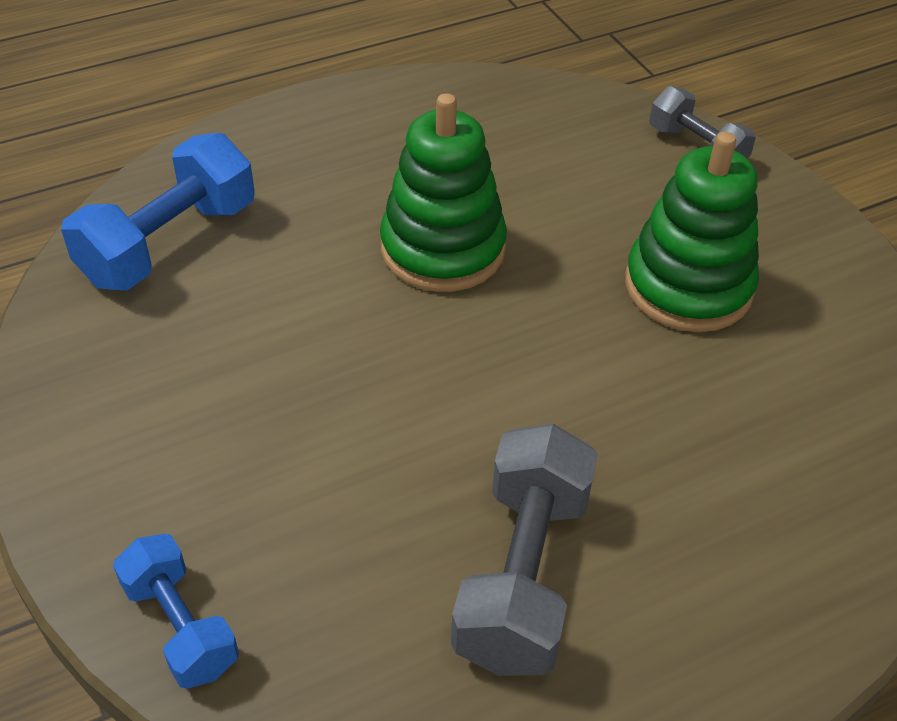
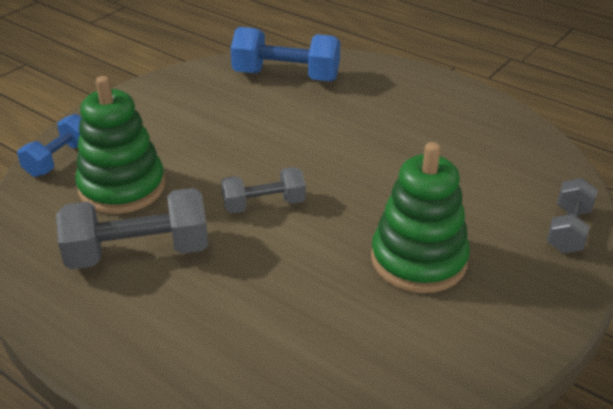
camera: 65 degrees right, 10 degrees down
(443, 249) = (360, 155): green stacking toy -> green stacking toy (122, 187)
(492, 389) = (264, 205): none -> grey dumbbell

